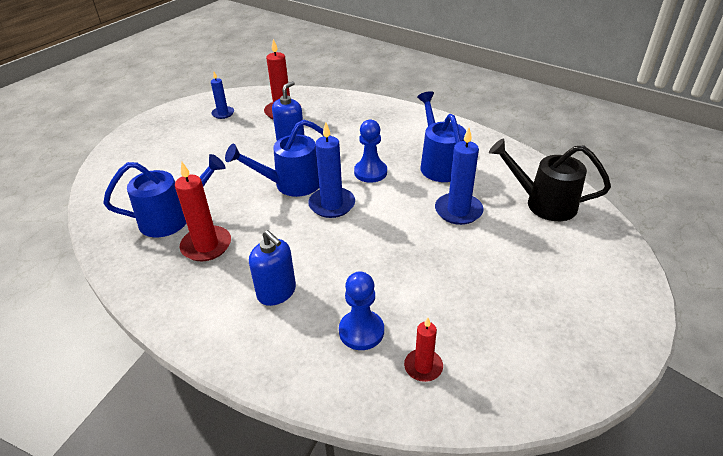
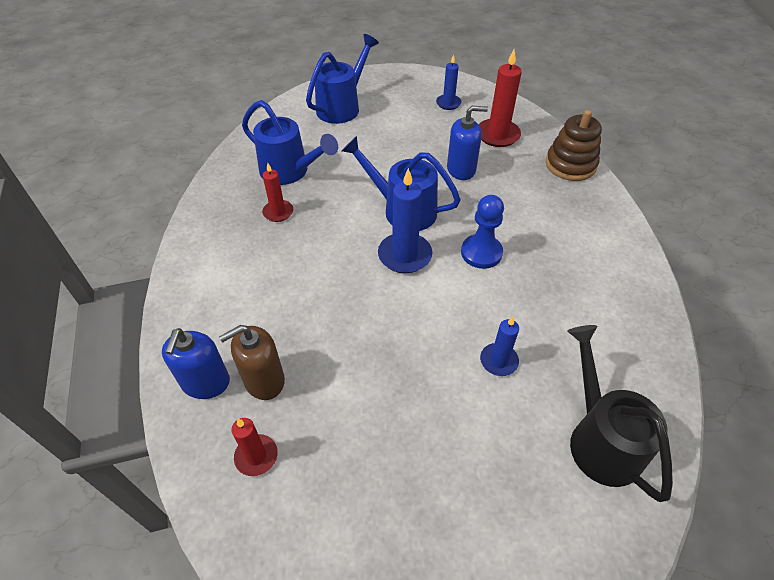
camera: 50 degrees right, 10 degrees up
(206, 246) = (278, 212): red candle -> red candle, size x0.61
(276, 292) = (263, 291): blue soap dispenser -> blue soap dispenser (206, 383)
(347, 102) = (570, 165): none -> brown stacking toy
(361, 331) = (264, 380): blue pawn -> brown soap dispenser
(439, 164) = (559, 299): blue watering can -> blue watering can (342, 107)
(458, 211) = (498, 361): blue candle -> blue candle, size x0.61

